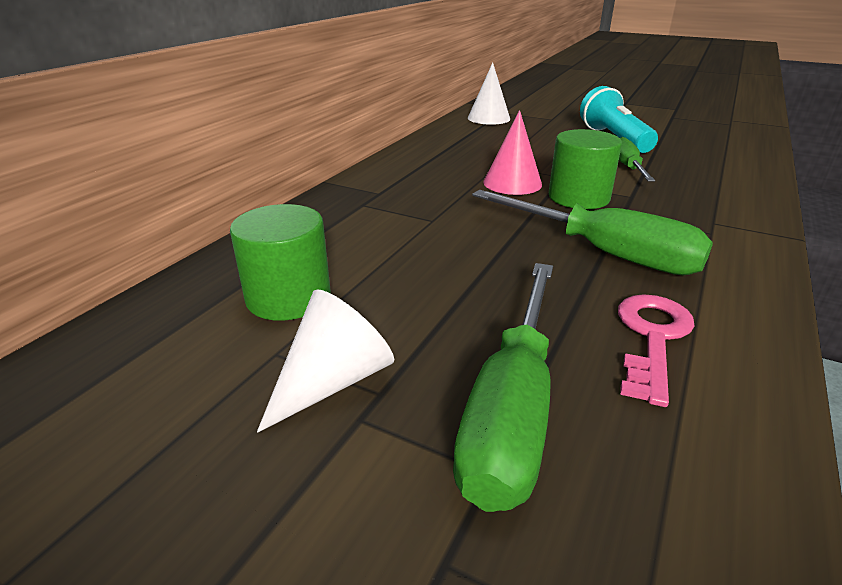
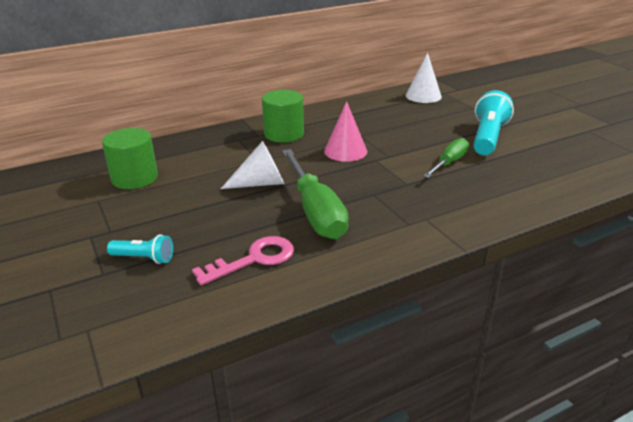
camera: 35 degrees right, 0 degrees up
(333, 381) = (101, 219): white cone -> white cone (261, 183)
(512, 409) = (144, 258): green screwdriver -> turquoise flashlight
(578, 197) = (369, 173): green cylinder -> green cylinder (284, 134)

